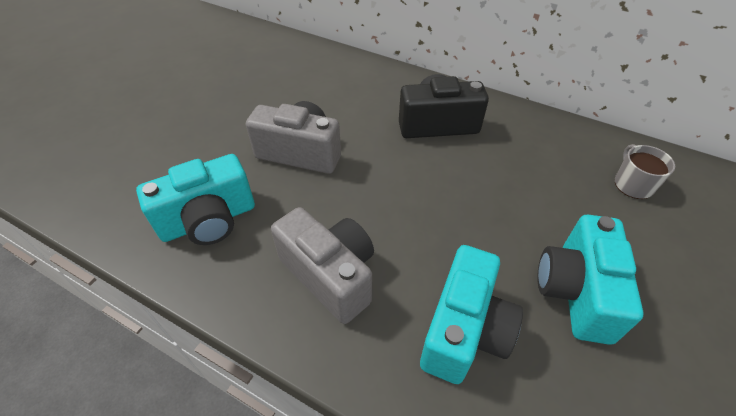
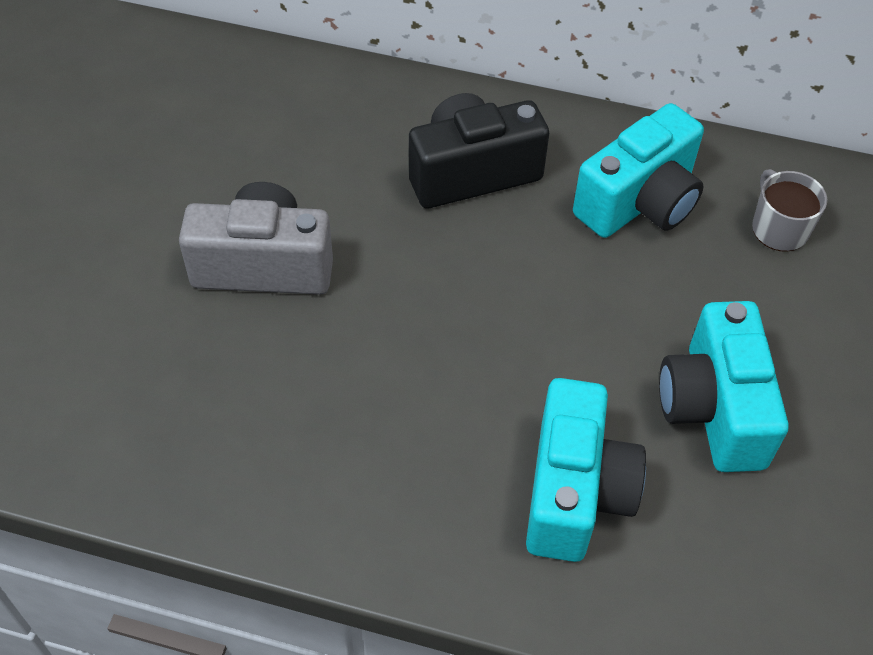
camera: 15 degrees left, 5 degrees up
(209, 220) = (158, 408): turquoise camera -> turquoise camera (639, 202)
(330, 275) = (372, 454): grey camera -> none

